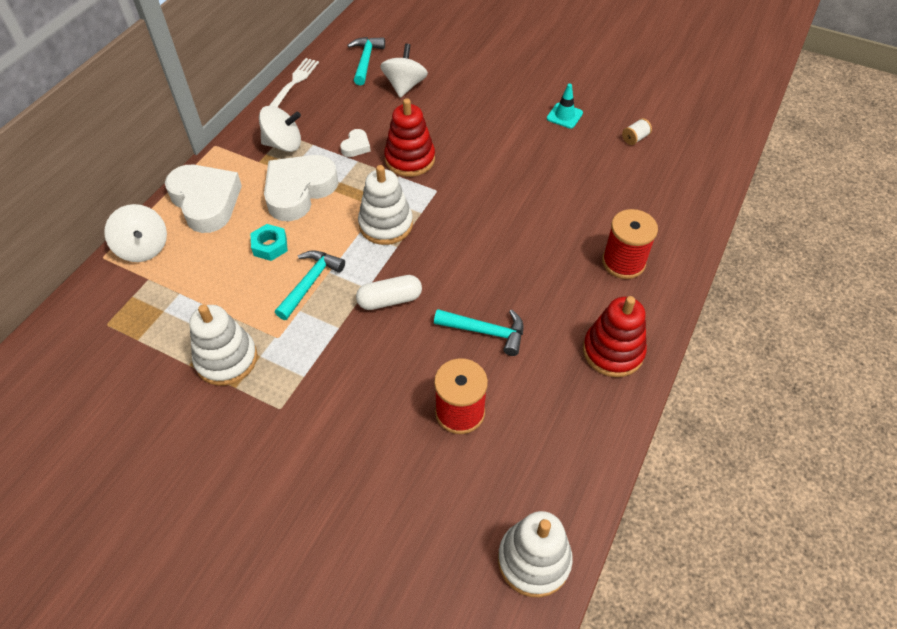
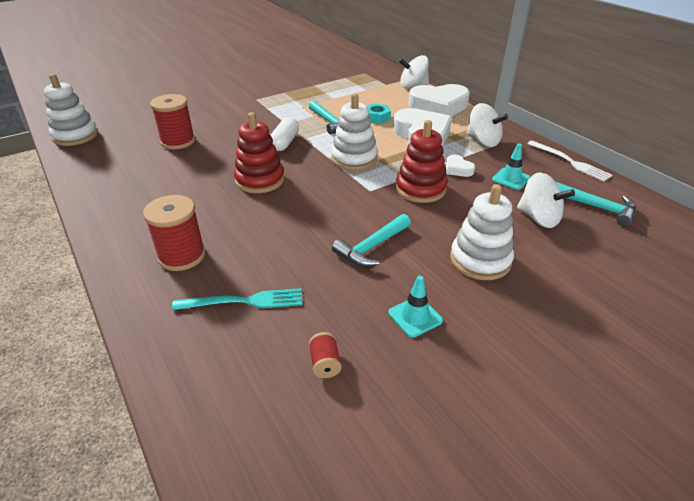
camera: 120 degrees right, 15 degrees down
(226, 359) = (304, 93): white stacking toy -> white stacking toy (480, 260)
(283, 144) = (483, 141): white spinning top -> white spinning top turned 75 degrees counterclockwise
(351, 111) = (511, 179): none -> turquoise traffic cone
(486, 332) = (214, 167): turquoise hammer -> turquoise hammer (371, 247)
(613, 351) = (124, 210): red stacking toy -> red stacking toy (260, 180)
(628, 198) = (244, 301): none -> turquoise fork
(635, 138) = (325, 363): white spool -> red spool

